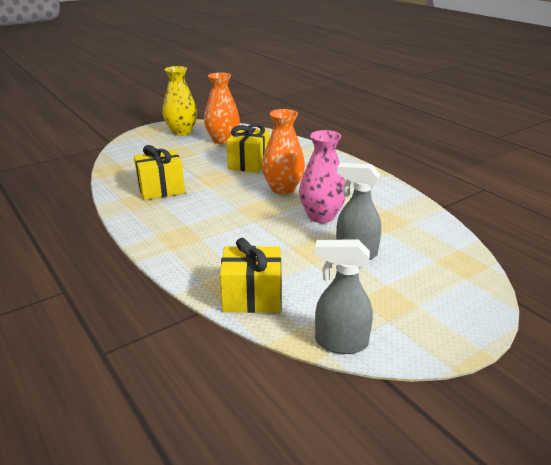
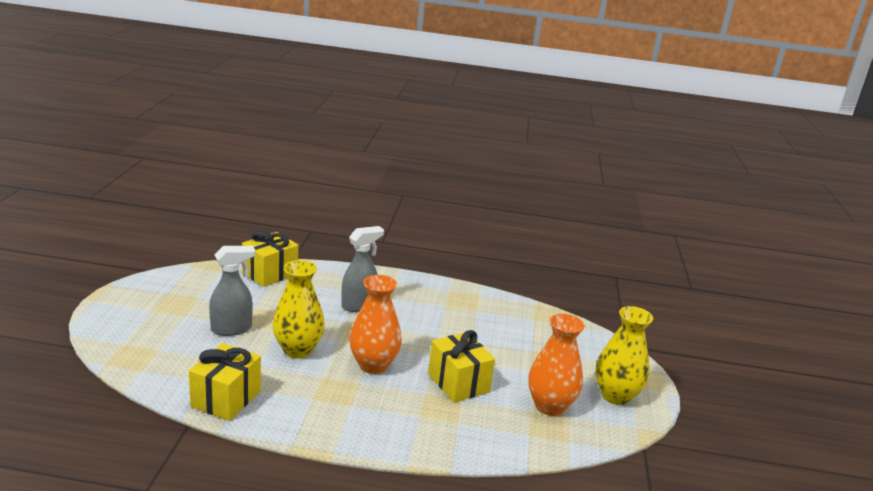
camera: 130 degrees right, 5 degrees down
(161, 189) = (469, 316): yellow gift -> yellow gift (226, 398)
(321, 216) = (298, 350): pink vase -> yellow vase
(340, 343) = (188, 272): grey spray bottle -> grey spray bottle (359, 305)

